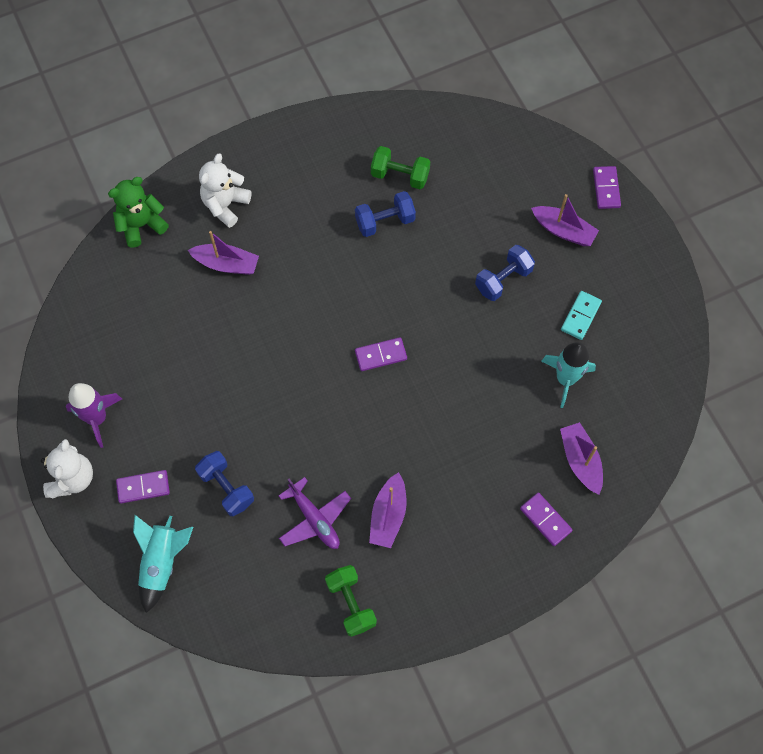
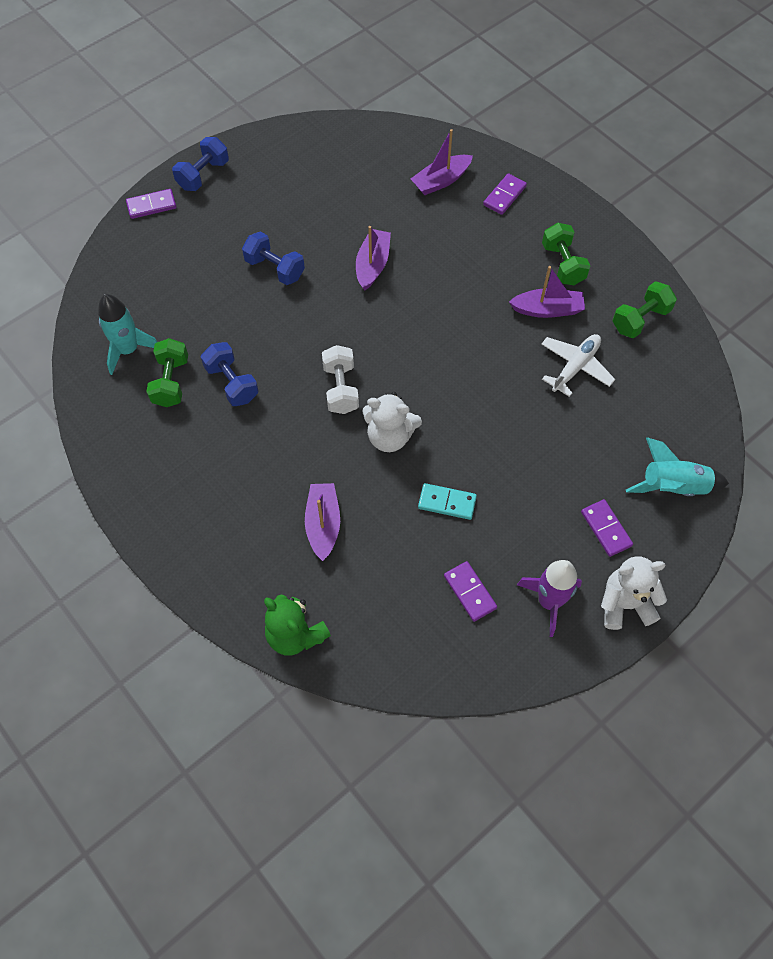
camera: 105 degrees left, 5 degrees down
(225, 205) = (246, 548): white teddy bear -> white teddy bear (390, 436)
(226, 488) = (575, 451): blue dumbbell -> blue dumbbell (203, 175)
(314, 519) = (575, 367): purple plane -> white plane
(353, 306) = (341, 388): none -> white dumbbell
(381, 355) = (388, 352): purple domino -> purple domino (470, 592)
(440, 550) = (563, 264): none -> green dumbbell
(563, 230) = (207, 231): purple boat -> purple boat (372, 265)
(565, 379) = (366, 204): turquoise rocket -> turquoise rocket (128, 350)
(580, 316) = (298, 203): turquoise domino -> turquoise domino (447, 503)

